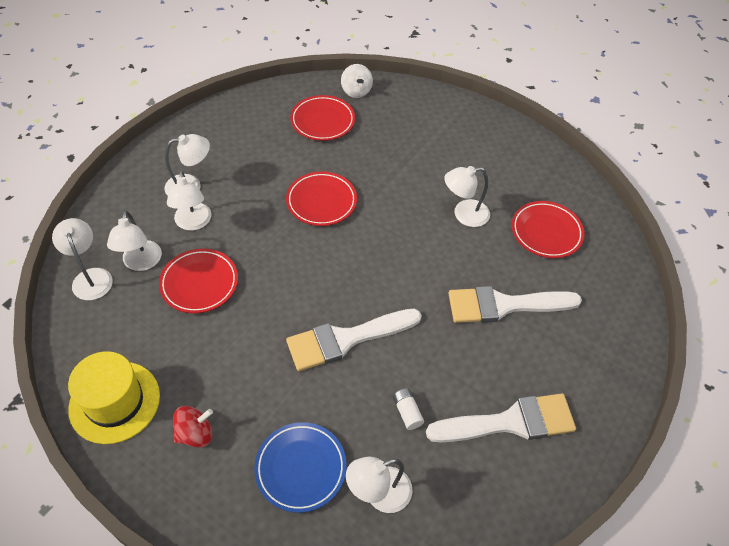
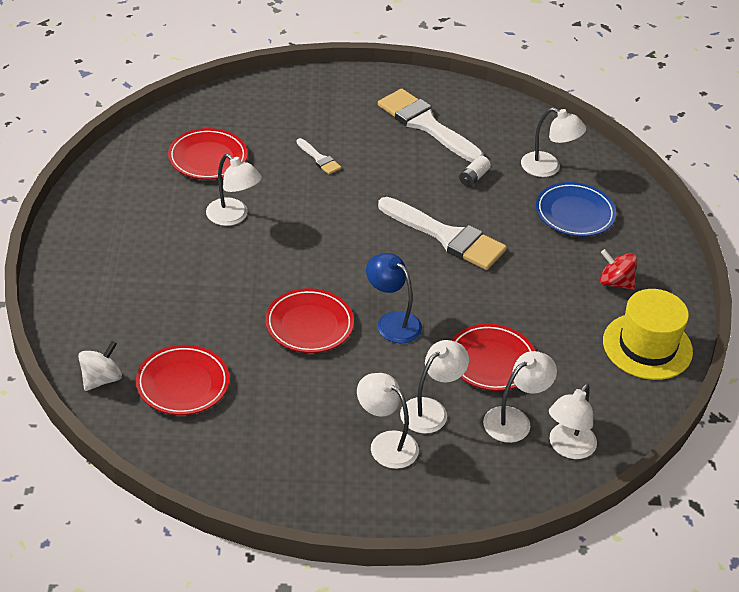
camera: 125 degrees left, 10 degrees down
(286, 248) = (392, 322): none -> blue lamp
(504, 305) = (319, 159): white brush -> white brush, size x0.46

